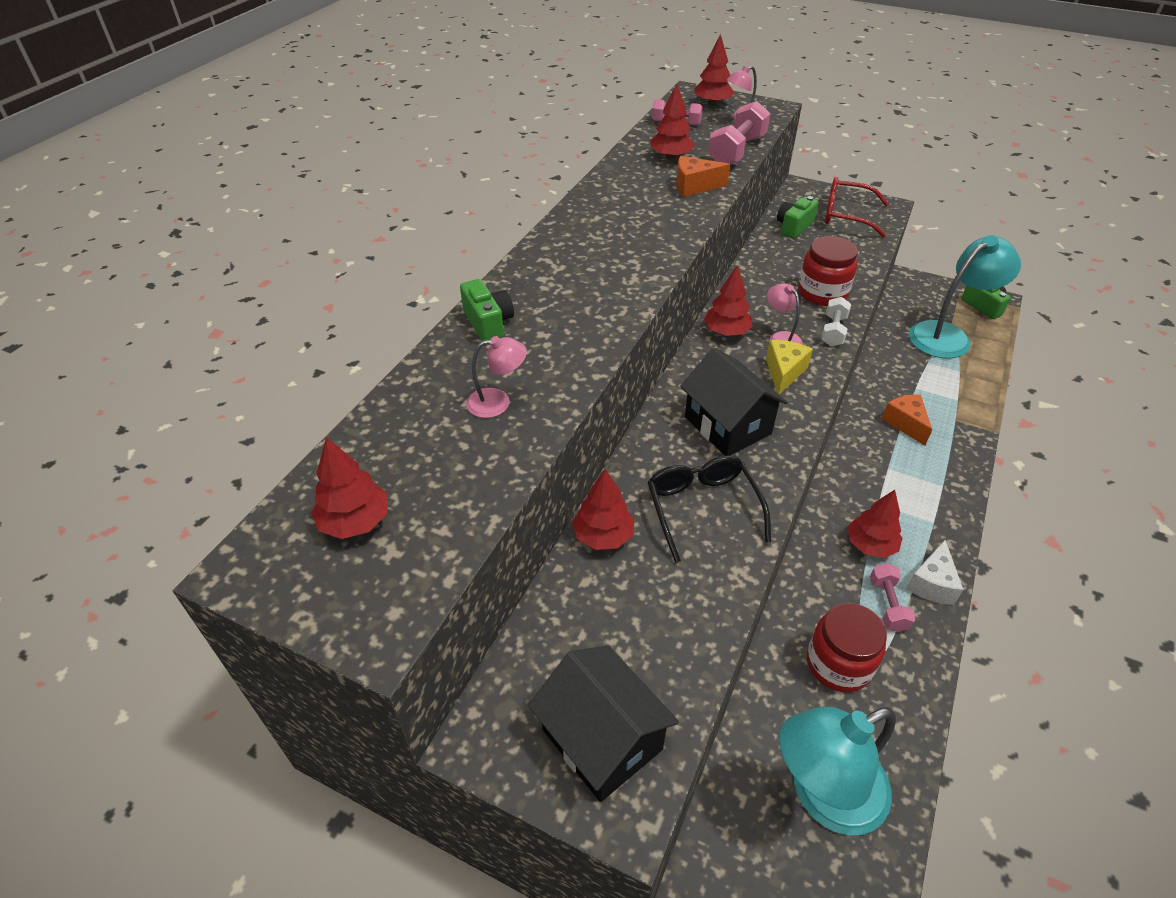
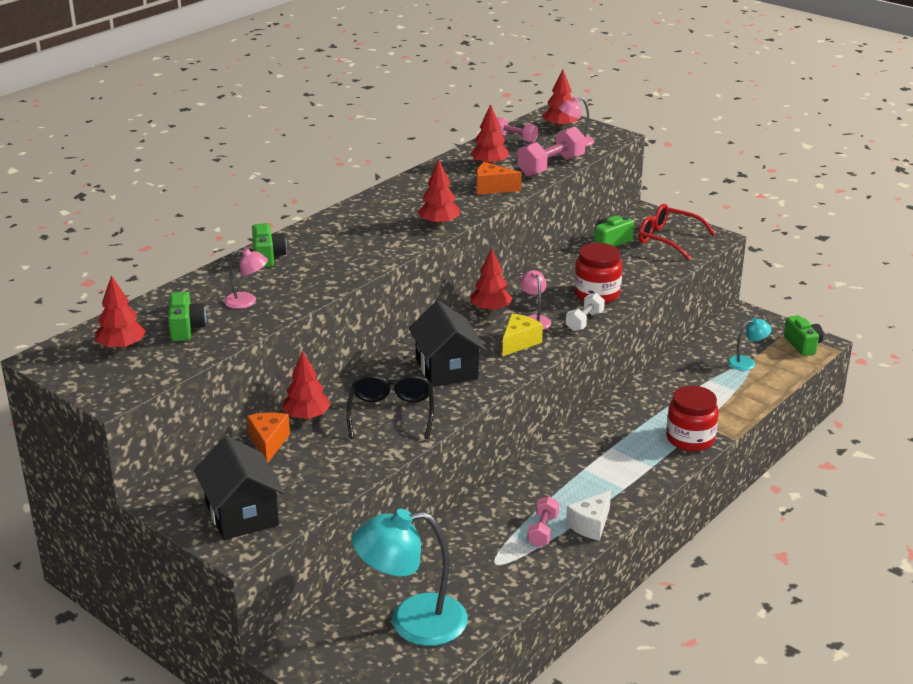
camera: 15 degrees right, 15 degrees down
(435, 467) = (186, 328): none -> green camera
(838, 664) = (476, 557): red jar -> red jar (690, 439)
(870, 545) = (556, 493): red tree -> red tree (439, 223)
(905, 423) = (652, 420): orange cheese -> orange cheese (268, 443)
(948, 335) = (747, 362): turquoise lamp -> turquoise lamp, size x0.47

